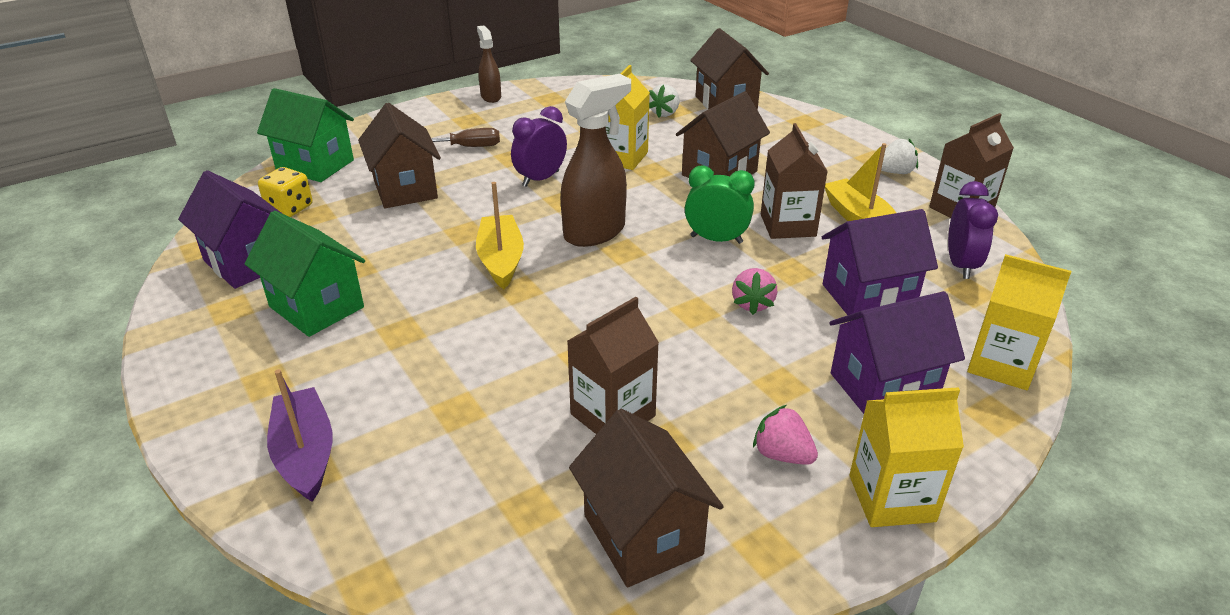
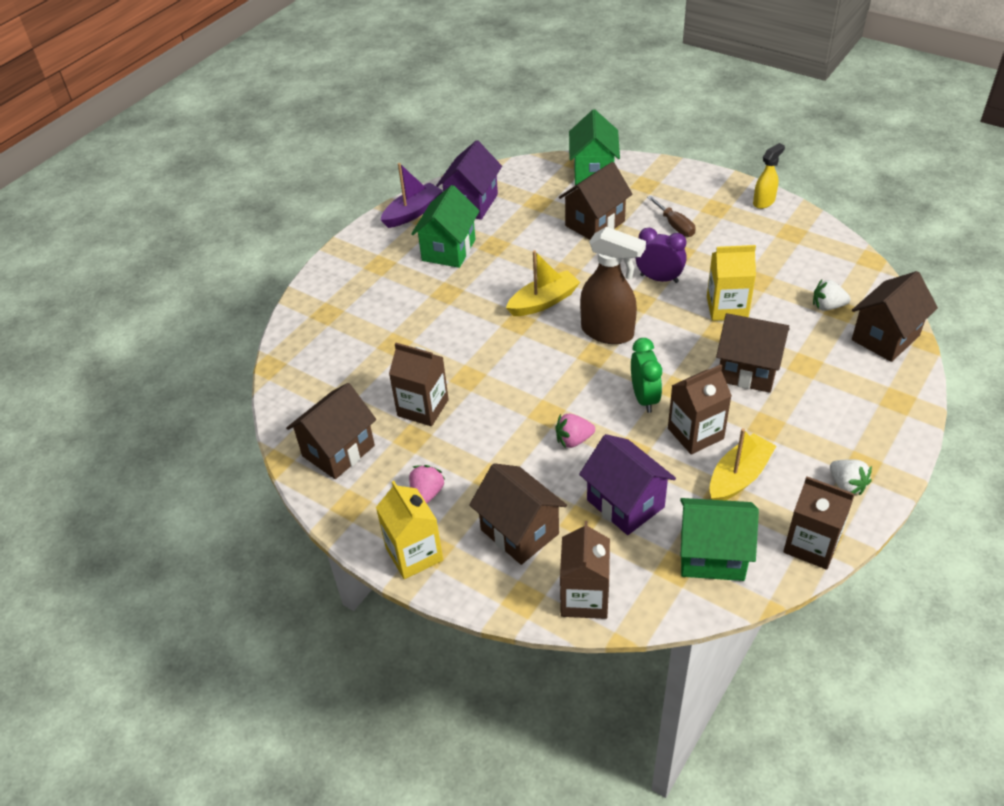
camera: 70 degrees right, 10 degrees up
(289, 208) = (536, 189): yellow dice -> none
(305, 454) = (336, 305): purple boat -> purple boat (412, 212)
(491, 97) = (764, 202): brown spray bottle -> yellow spray bottle
(883, 387) = (519, 531): purple house -> brown house
(961, 265) = (712, 556): purple clock -> green house
(1001, 364) = (584, 598): yellow carton -> brown carton

